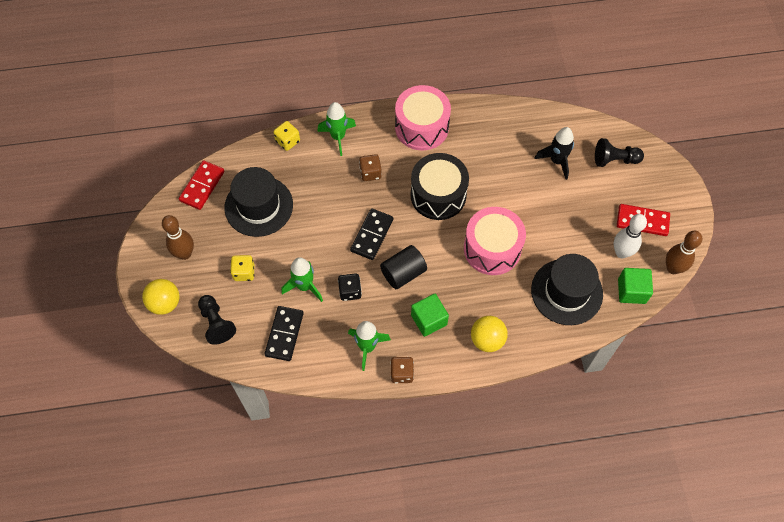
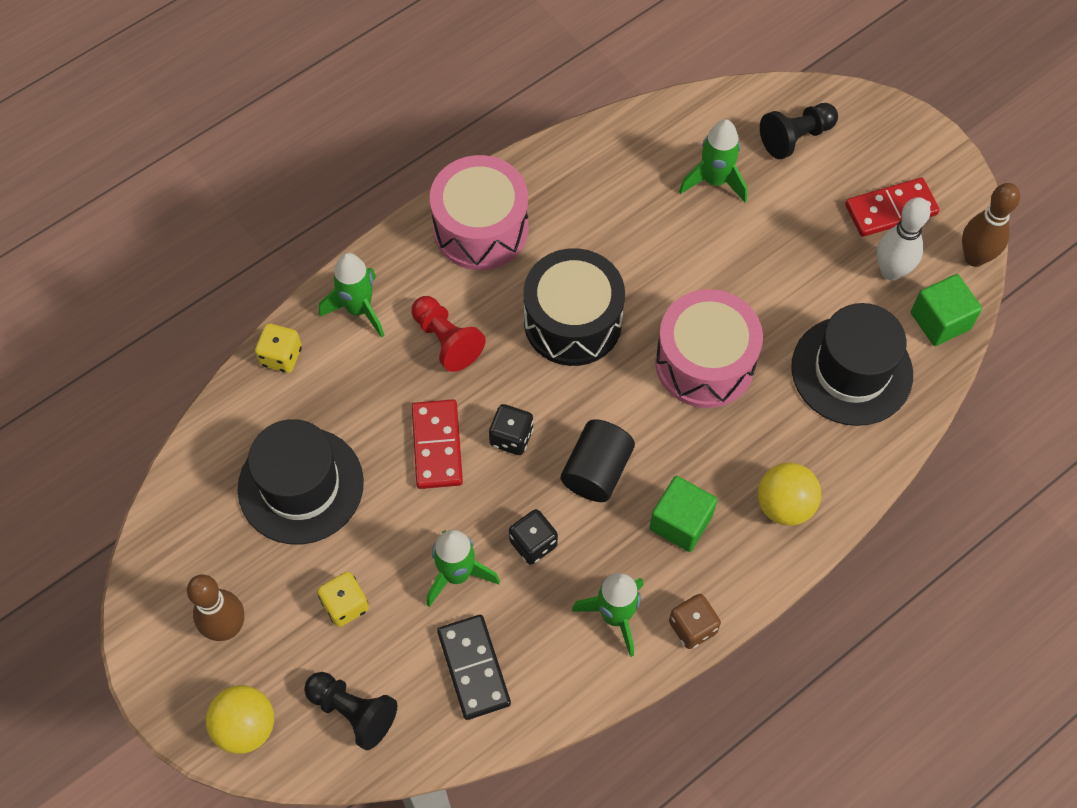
camera: 30 degrees left, 0 degrees up
(202, 186) = (185, 502): red domino -> red domino (437, 446)
(370, 173) = (446, 340): brown dice -> red pawn
(372, 235) = (511, 437): black domino -> black dice
(556, 161) = (714, 181): black rocket -> green rocket

